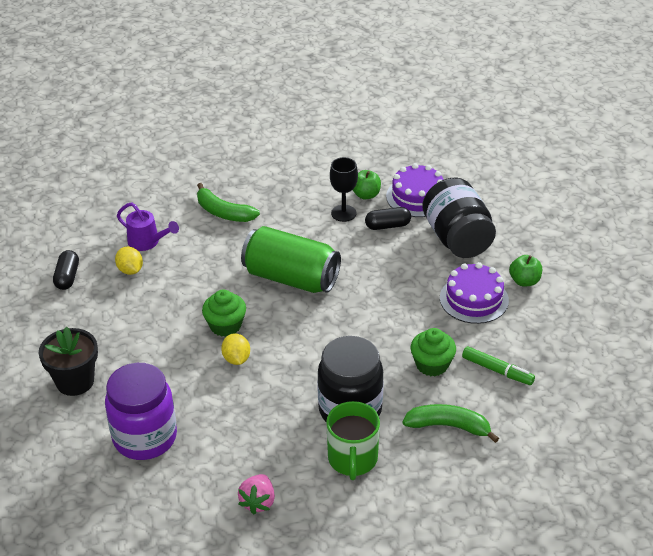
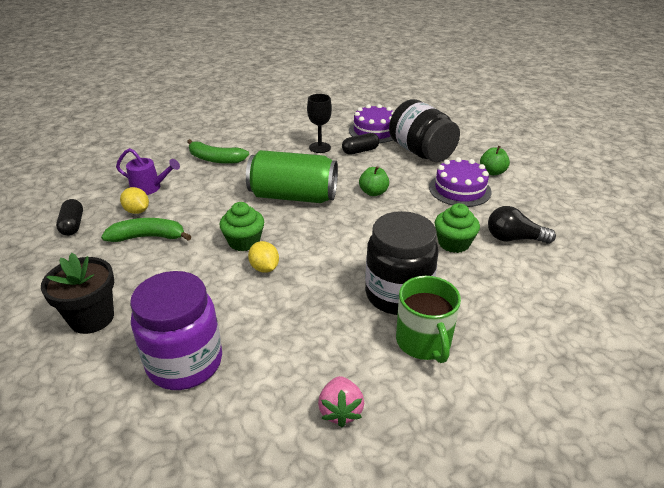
camera: 15 degrees left, 5 degrees down
(366, 195) = (332, 134): green apple -> green apple (373, 192)
(448, 426) = (500, 292): green banana -> green banana (148, 237)
(497, 370) = (514, 239): green marker -> black light bulb

